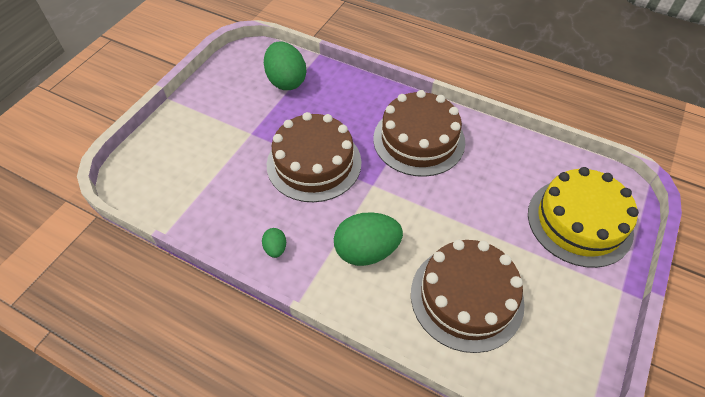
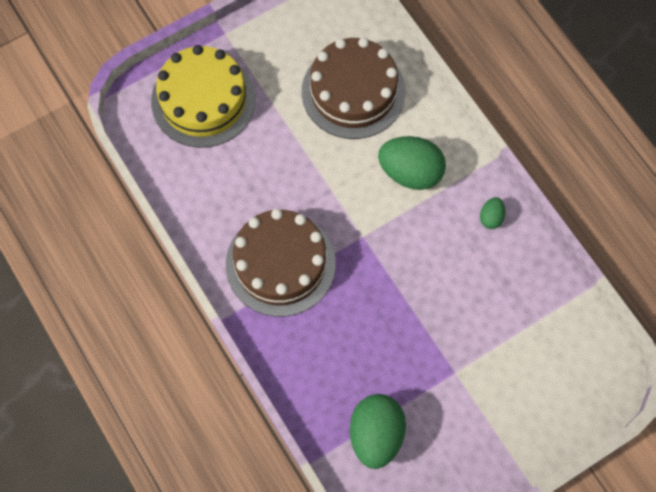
camera: 150 degrees left, 15 degrees up
(314, 163) = (407, 293): brown cake -> none

